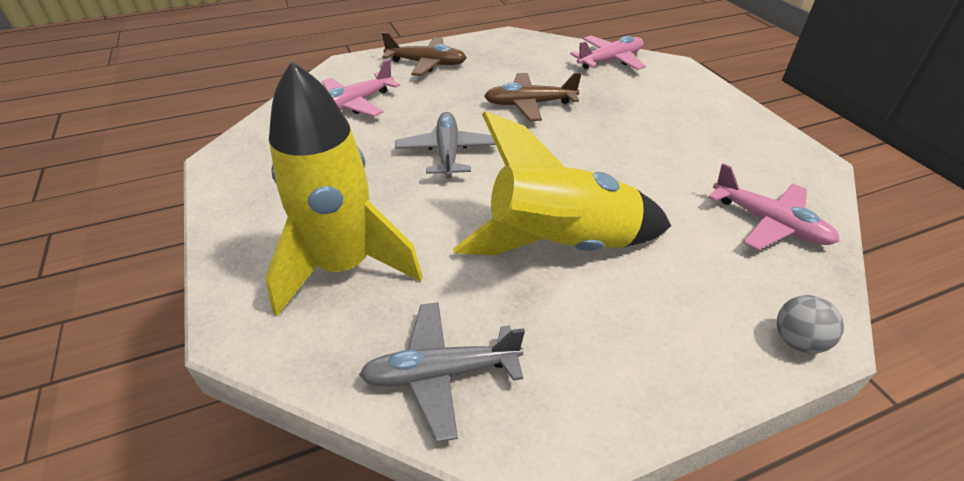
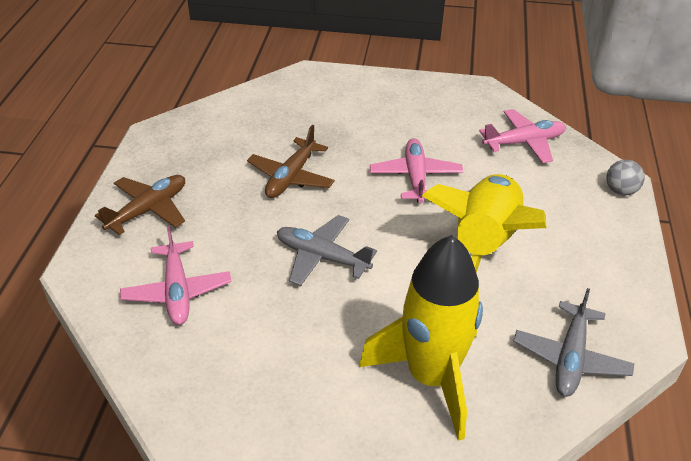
camera: 60 degrees left, 0 degrees up
(610, 60) = (267, 100): pink plane -> pink plane (415, 177)

